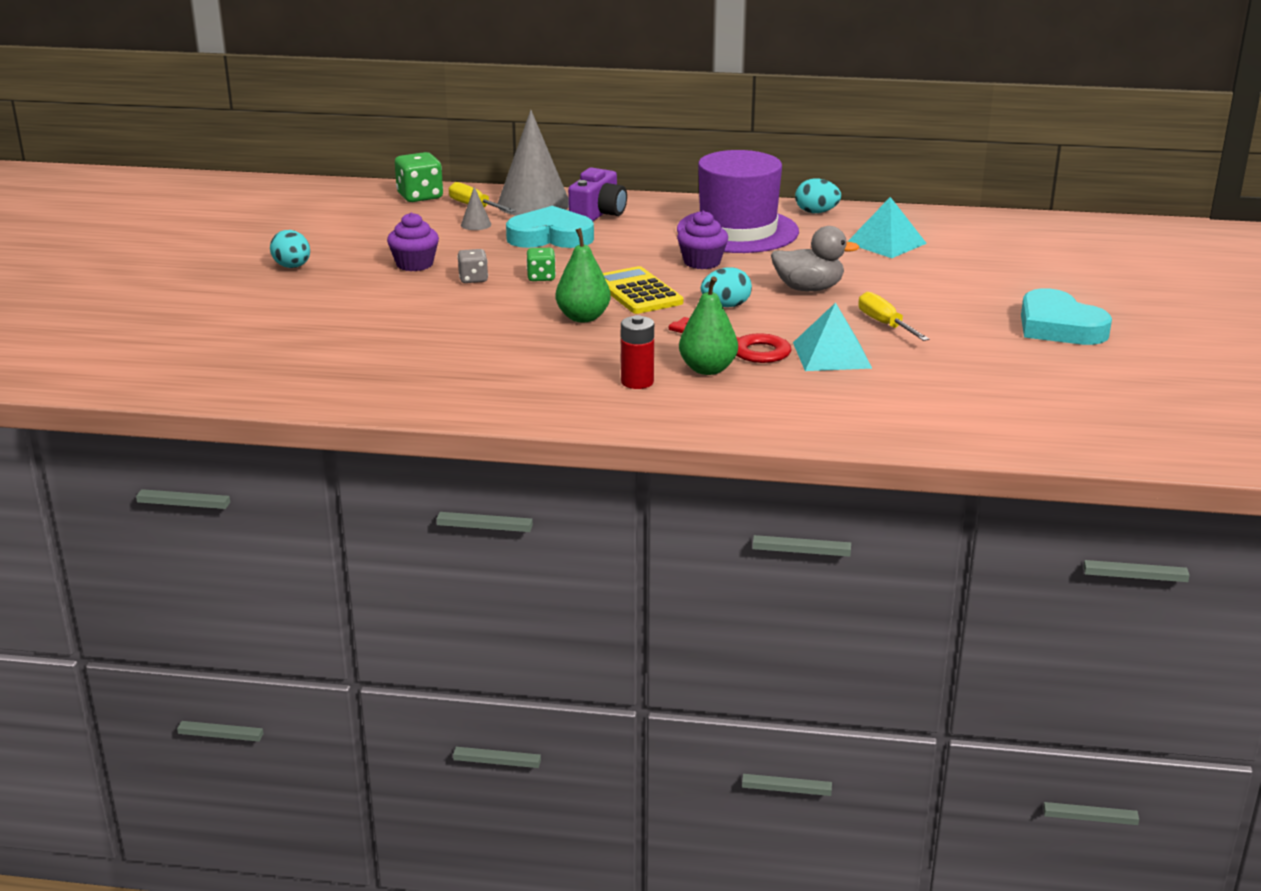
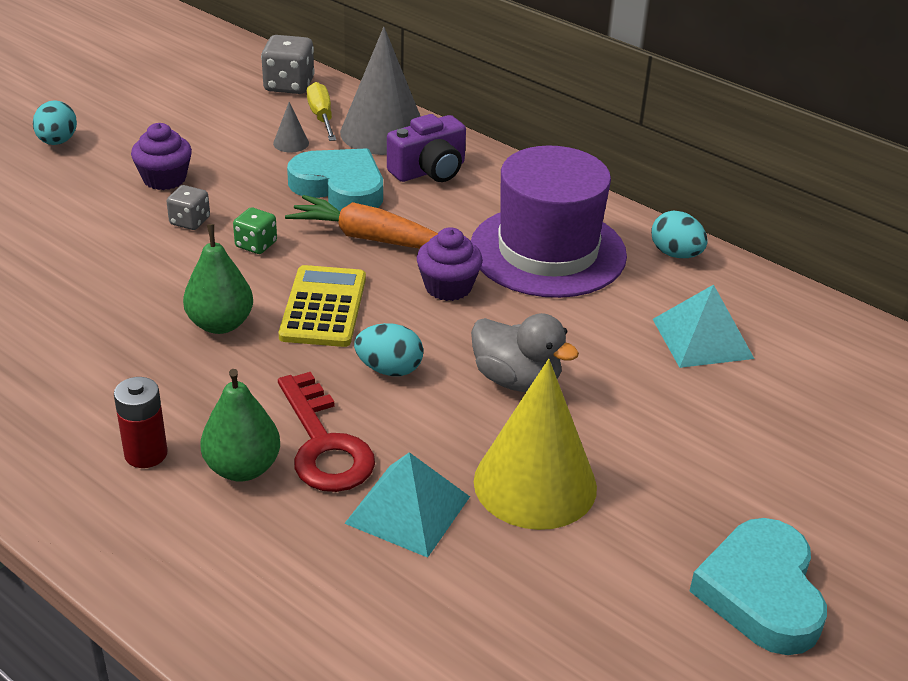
camera: 30 degrees right, 10 degrees up
(420, 196) = (289, 85): green dice -> grey dice
(613, 254) = (370, 238): none -> orange carrot
(885, 324) = (535, 484): yellow screwdriver -> yellow cone

